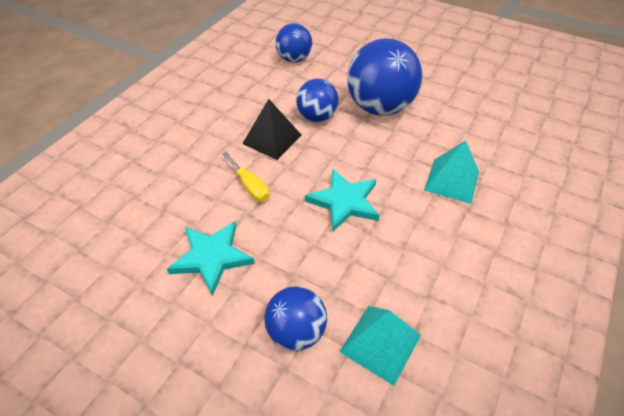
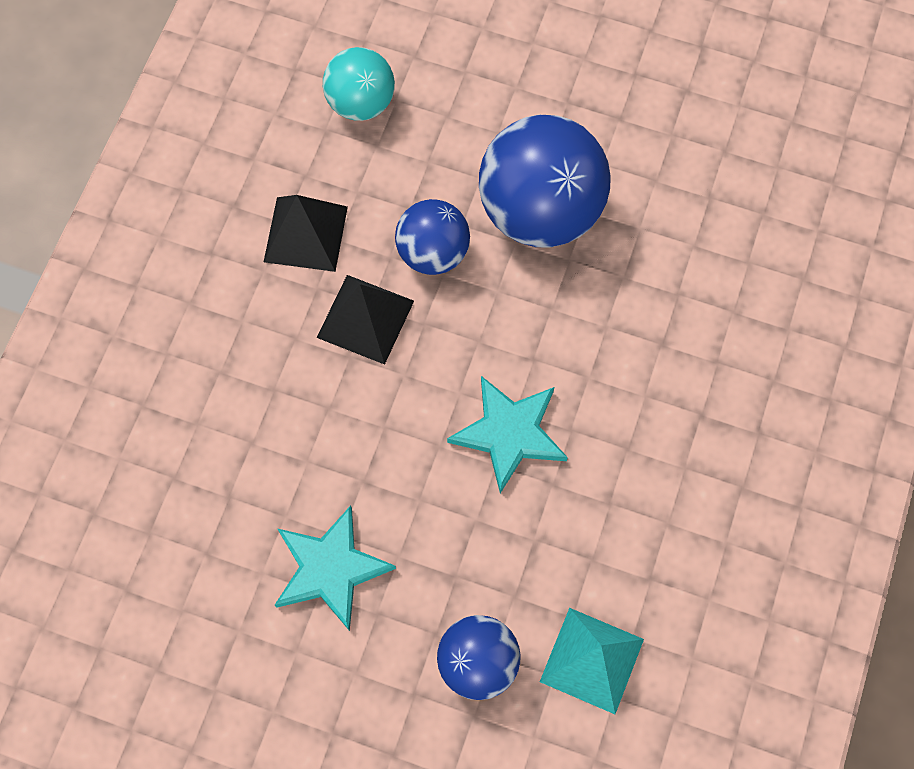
camera: 10 degrees left, 20 degrees up
(250, 102) = (305, 234): none -> black pyramid
(250, 186) = (353, 427): yellow screwdriver -> none
(294, 59) = (360, 103): blue ball -> turquoise ball
(451, 180) = (673, 361): turquoise pyramid -> none

